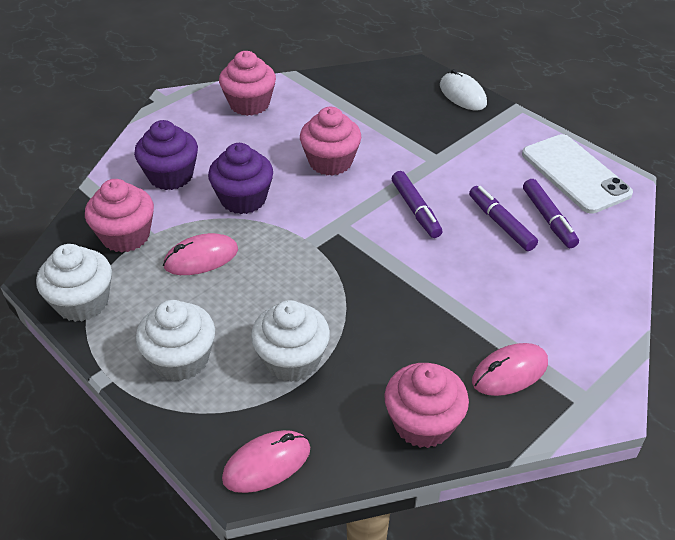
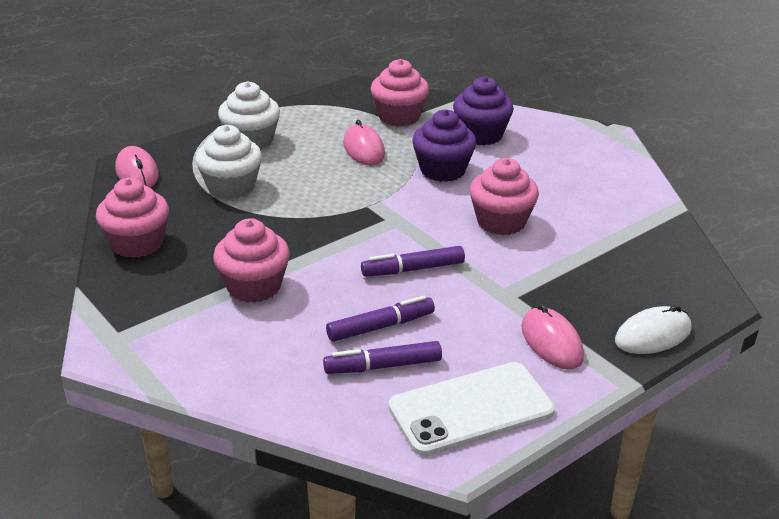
camera: 95 degrees right, 10 degrees down
(82, 302) = (324, 102): white cupcake -> none
(249, 104) = (608, 177): pink cupcake -> pink cupcake (254, 286)
(509, 372) = (169, 298): pink mouse -> pink mouse (551, 342)

